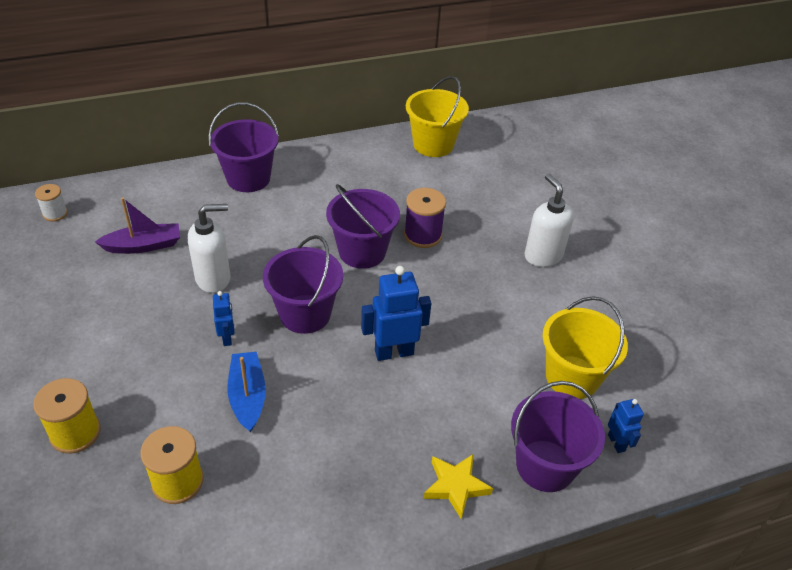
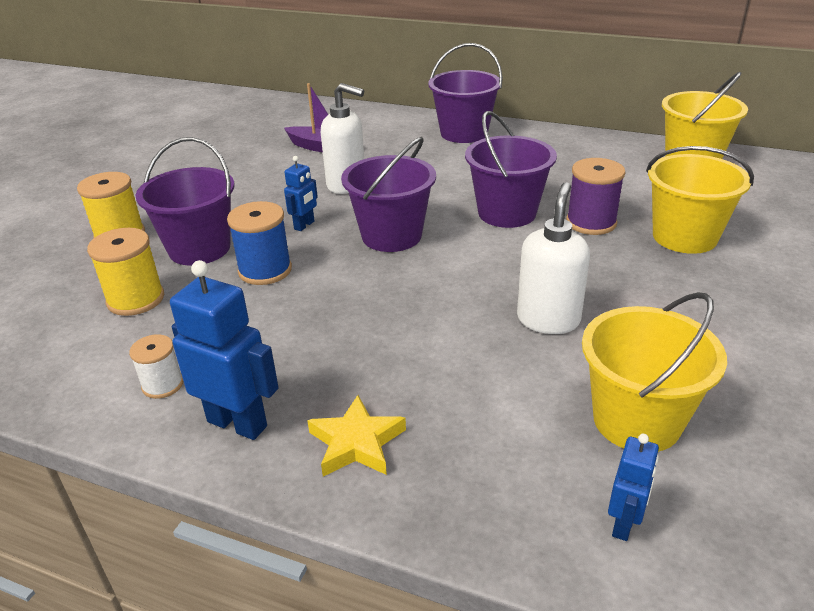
camera: 45 degrees right, 10 degrees down
(55, 213) = (288, 112): white spool -> white spool (162, 385)
(247, 396) = (265, 270): blue boat -> blue spool
(394, 352) = (439, 298): blue robot -> blue robot (238, 423)
(485, 222) = (684, 237): none -> yellow bucket
(543, 256) = (731, 291): white soap dispenser -> white soap dispenser (548, 319)
(545, 465) = (489, 488): purple bucket -> purple bucket (199, 249)

